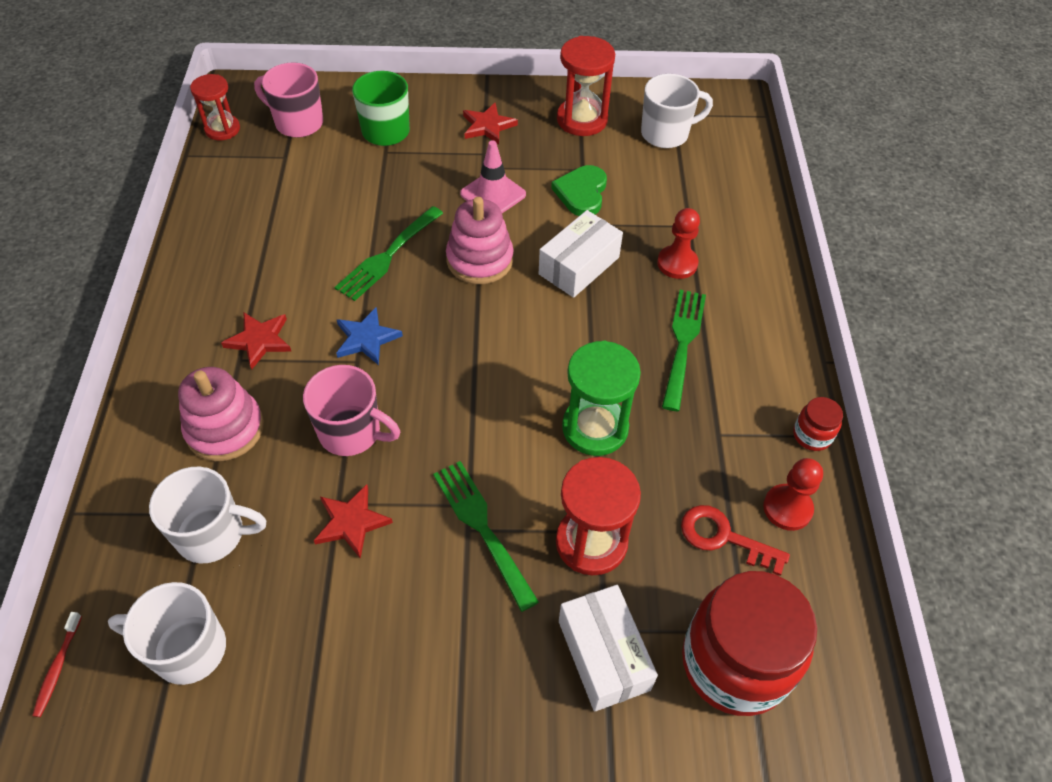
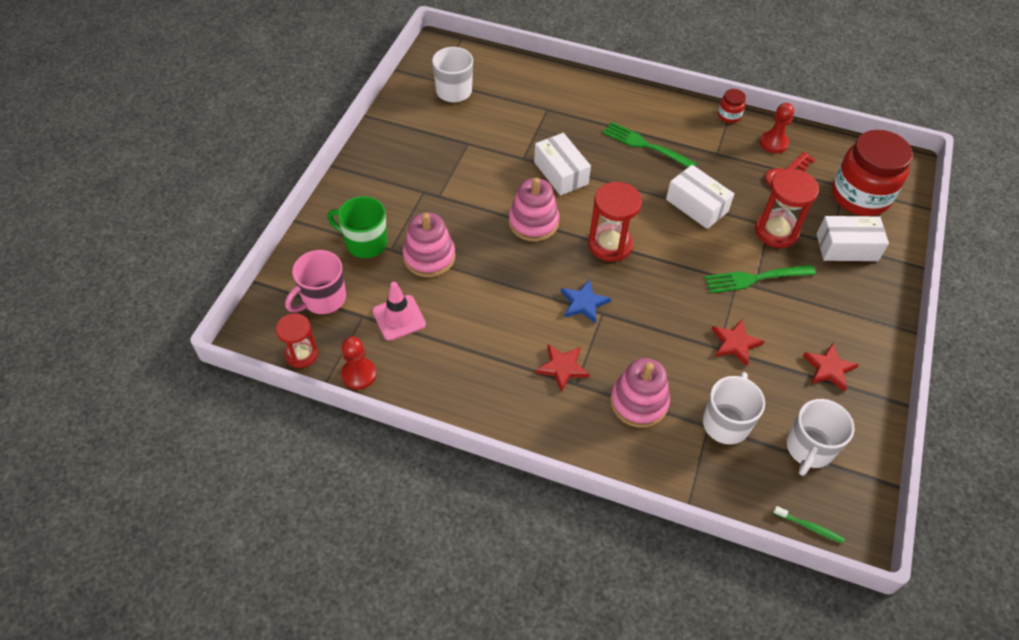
camera: 70 degrees left, 0 degrees up
(58, 668) = (809, 527): red toothbrush -> green toothbrush
(351, 432) = (664, 328): pink mug -> none
(386, 184) = (429, 257): none -> pink stacking toy
(388, 256) = (507, 273): green fork -> none
(487, 126) = (394, 181): red star -> red star (829, 368)
(493, 194) = (470, 198): pink traffic cone -> pink traffic cone (399, 318)
(581, 193) = (492, 151): green heart -> none
(582, 120) = (415, 128): red hourglass -> red hourglass (610, 244)
(595, 428) = (697, 205): green hourglass -> white box
(677, 263) = (578, 126): red pawn -> red pawn (359, 374)

